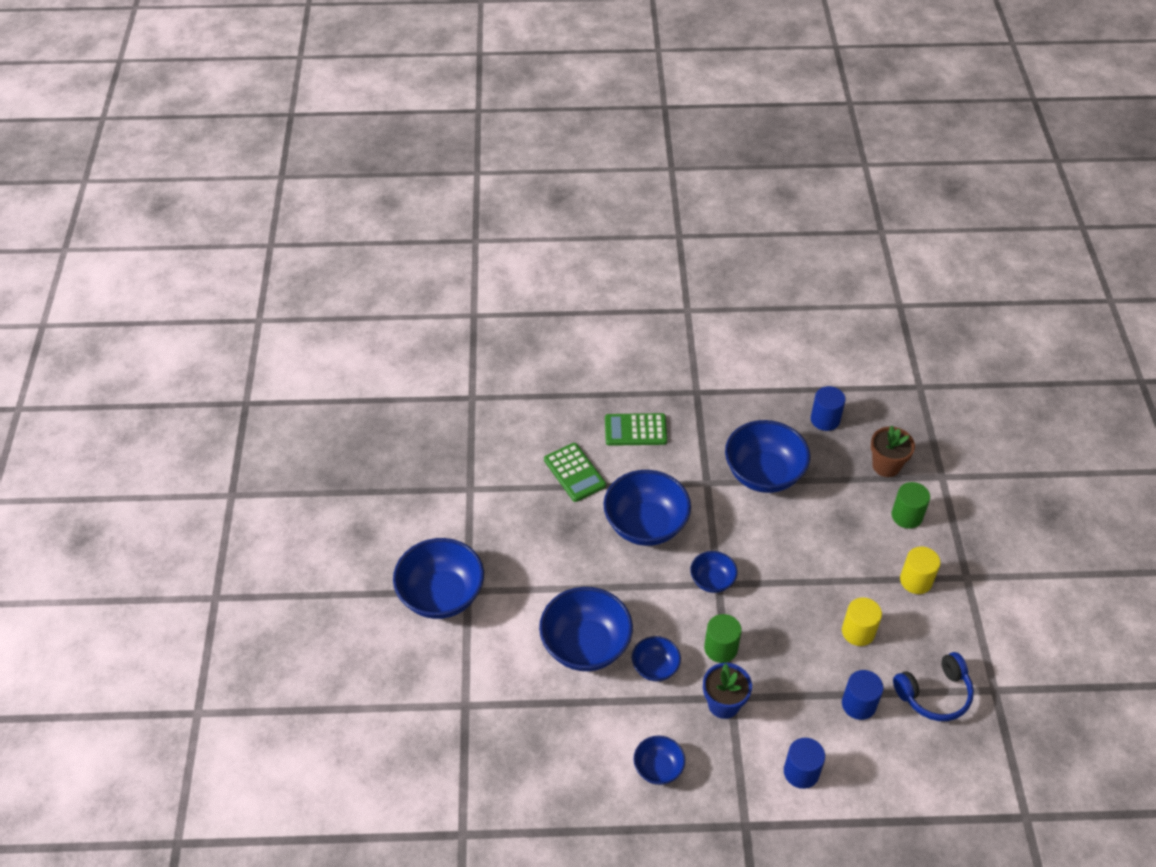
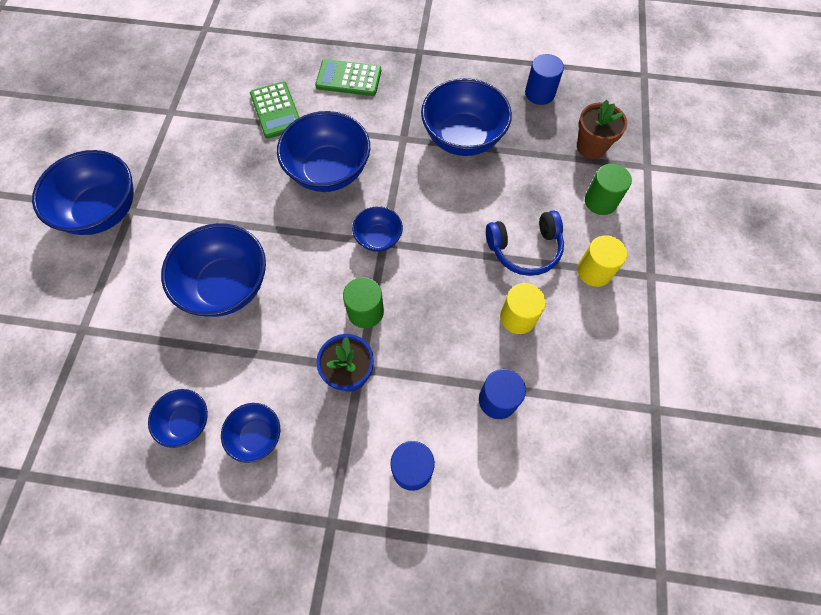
camera: 10 degrees right, 15 degrees up
(655, 667) = (290, 321): blue bowl -> blue bowl (186, 422)
(934, 694) = (585, 402): blue headphones -> blue headphones (525, 249)

